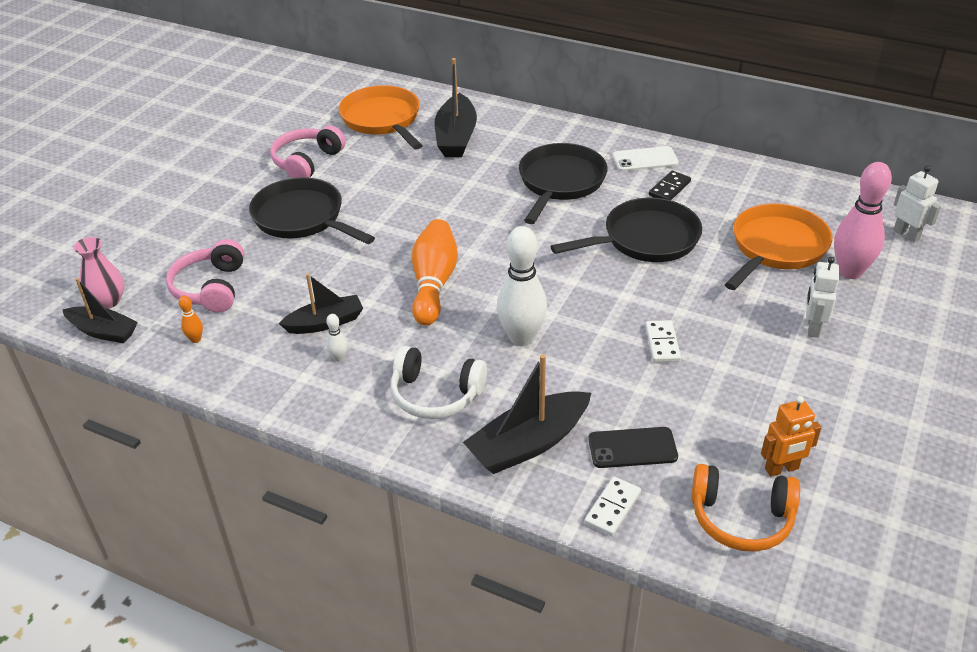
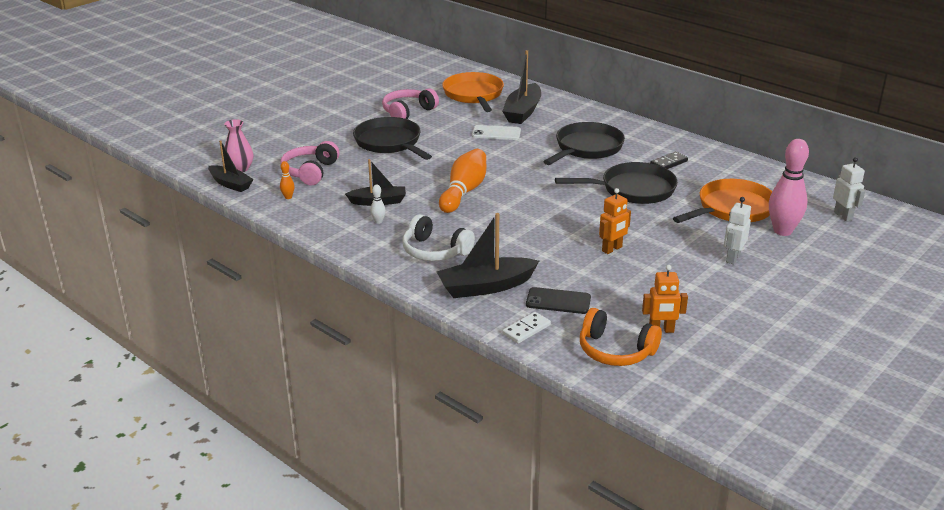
camera: 15 degrees right, 10 degrees down
(521, 338) = (511, 230): white bowling pin -> none
(645, 159) = (659, 143): white phone -> white phone (496, 133)
(662, 343) = (612, 249): white domino -> orange robot

